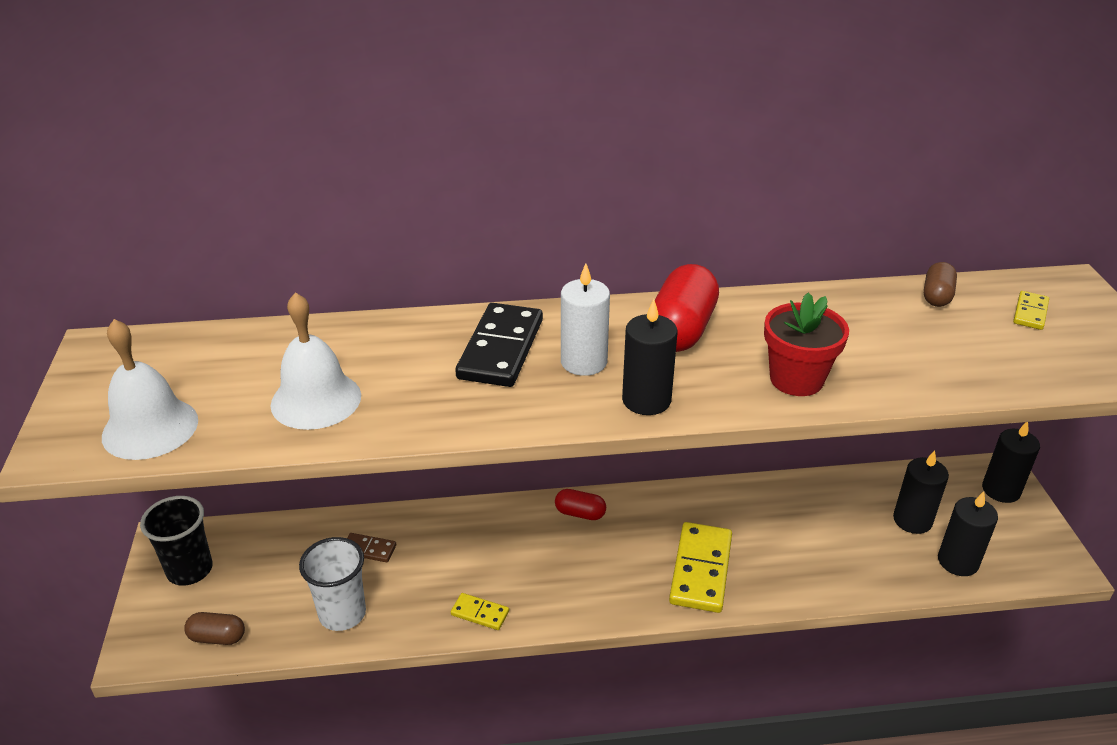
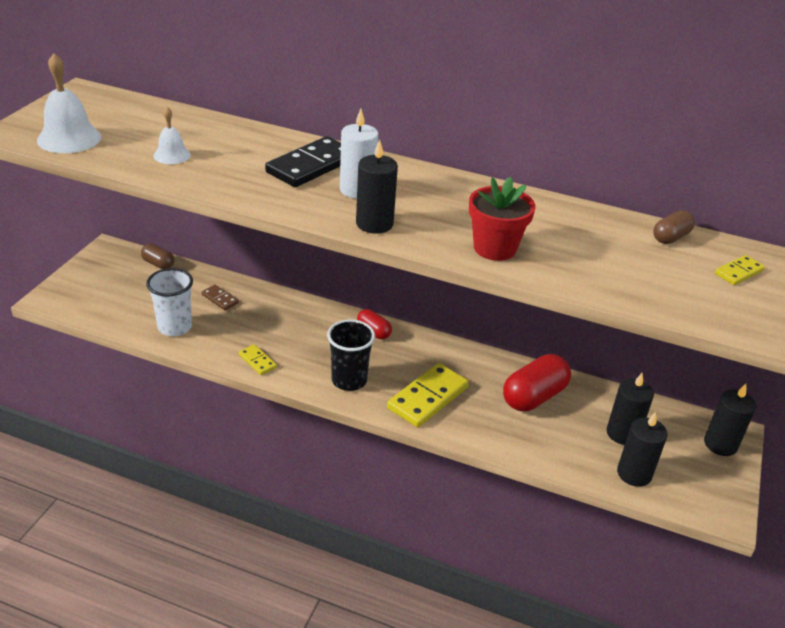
camera: 25 degrees right, 0 degrees up
(190, 570) = (109, 269): black cup -> black cup (349, 380)
(217, 637) = (95, 310): brown capsule -> brown capsule (158, 264)
(316, 400) = (172, 155): white bell -> white bell, size x0.58
(681, 330) = (445, 194): red capsule -> red capsule (534, 397)

